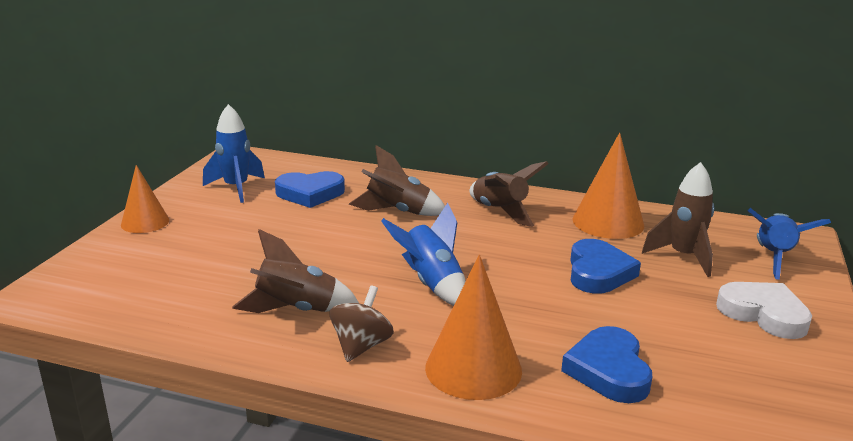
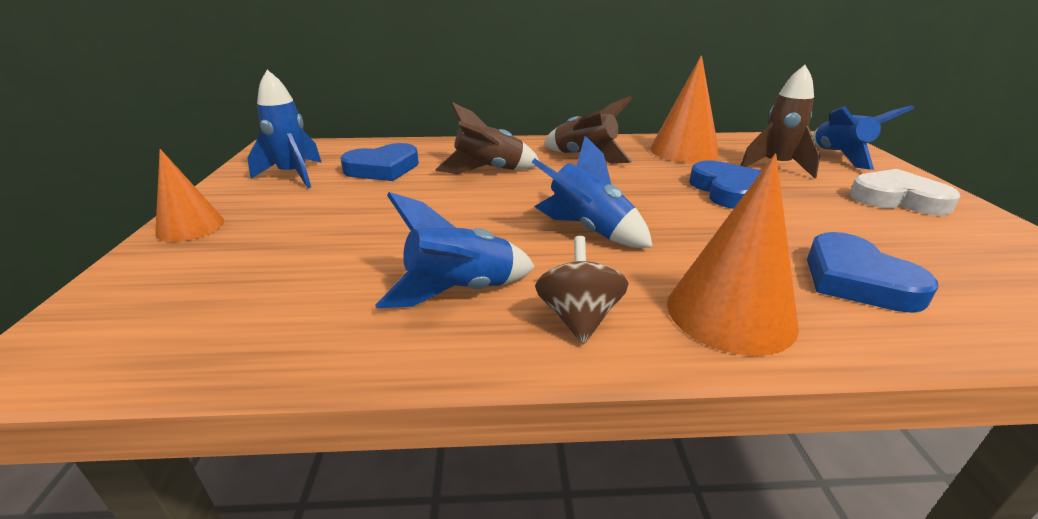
camera: 20 degrees left, 5 degrees up
(296, 310) = (460, 292): brown rocket -> blue rocket

